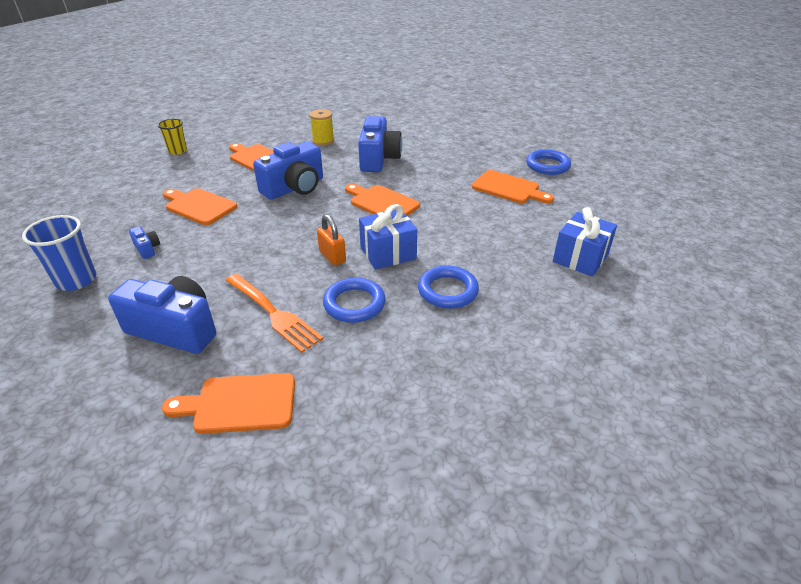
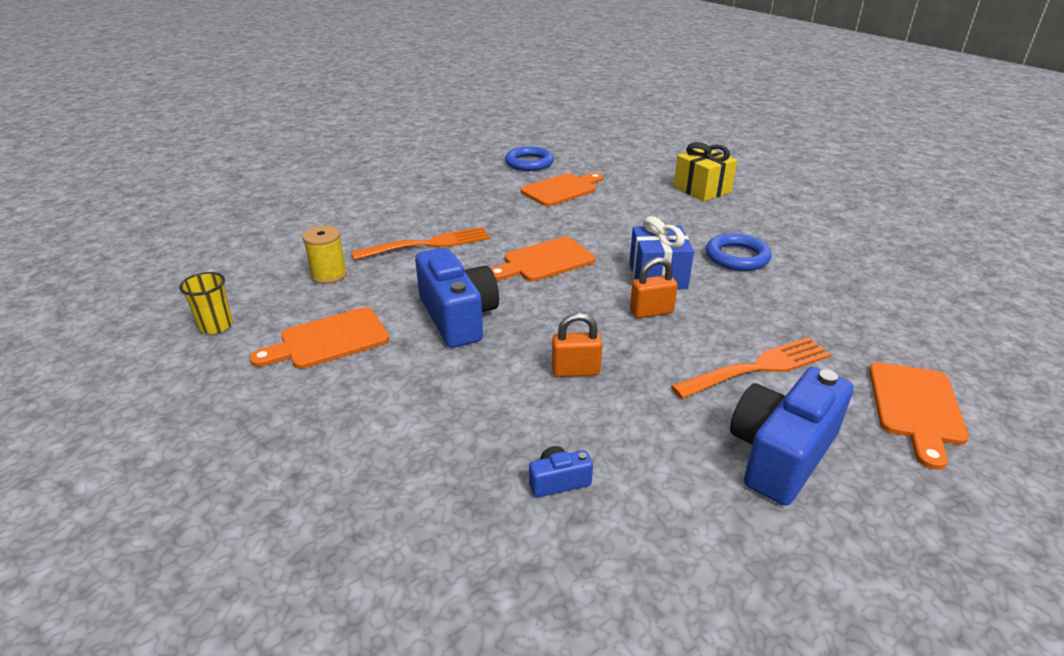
camera: 70 degrees left, 5 degrees down
(76, 280) = (626, 579): blue cup -> none
(178, 151) = (196, 432): yellow cup -> yellow cup (216, 326)
(199, 206) = (448, 415): orange cutting board -> none
(249, 237) = (575, 371): none -> orange padlock
(354, 304) = (749, 311): blue ring -> none
(378, 159) = (428, 244): blue camera -> orange fork
(580, 258) = (702, 190): blue gift -> yellow gift

